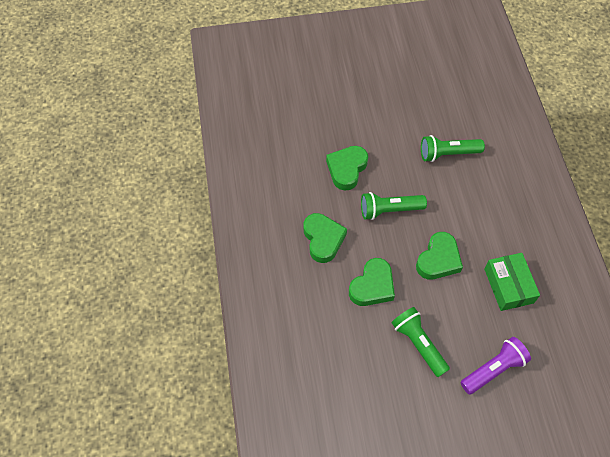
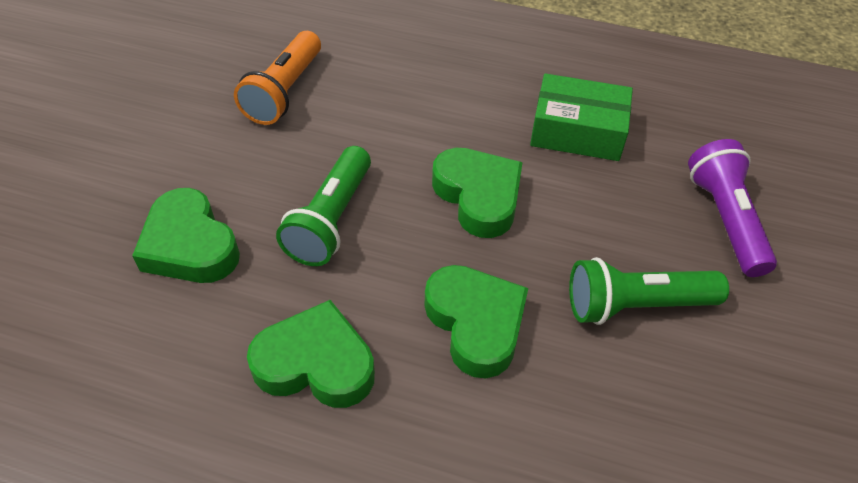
camera: 65 degrees left, 10 degrees down
(447, 154) = (284, 92): green flashlight -> orange flashlight

